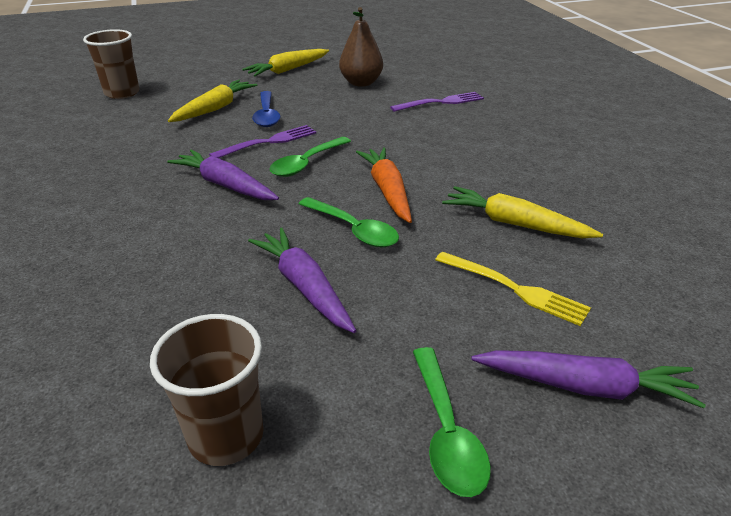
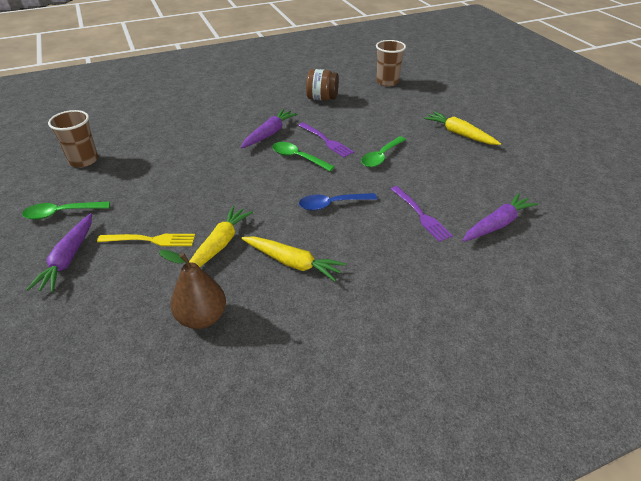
camera: 85 degrees right, 5 degrees up
(135, 139) = (322, 98): none -> brown jar
(215, 108) = (373, 115): yellow carrot -> yellow carrot (292, 263)
(267, 115) = (368, 135): blue spoon -> blue spoon (332, 204)
(304, 286) = (169, 169): purple carrot -> purple carrot (497, 224)
(354, 230) = (218, 180): green spoon -> green spoon (381, 157)
(361, 83) = (447, 170): brown pear -> brown pear (202, 317)
(387, 191) = (263, 191): orange carrot -> none
(514, 289) = (150, 240): yellow fork -> yellow fork turned 120 degrees counterclockwise

